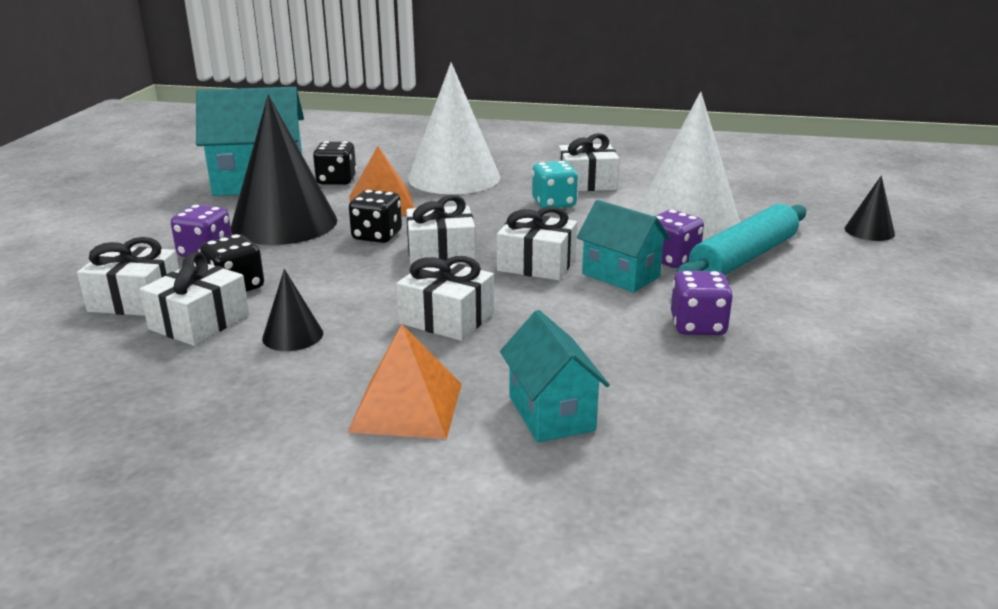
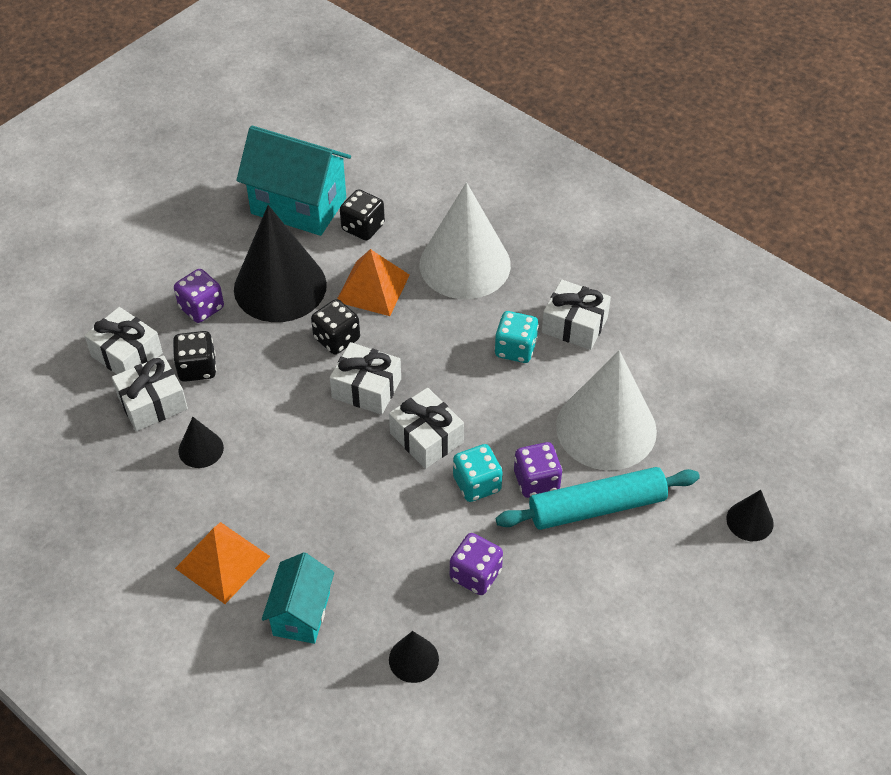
camera: 30 degrees right, 25 degrees up
(446, 318) = (311, 478): white gift -> none
(621, 275) = (477, 484): turquoise house -> turquoise dice
(720, 402) = (413, 659): none -> black cone

